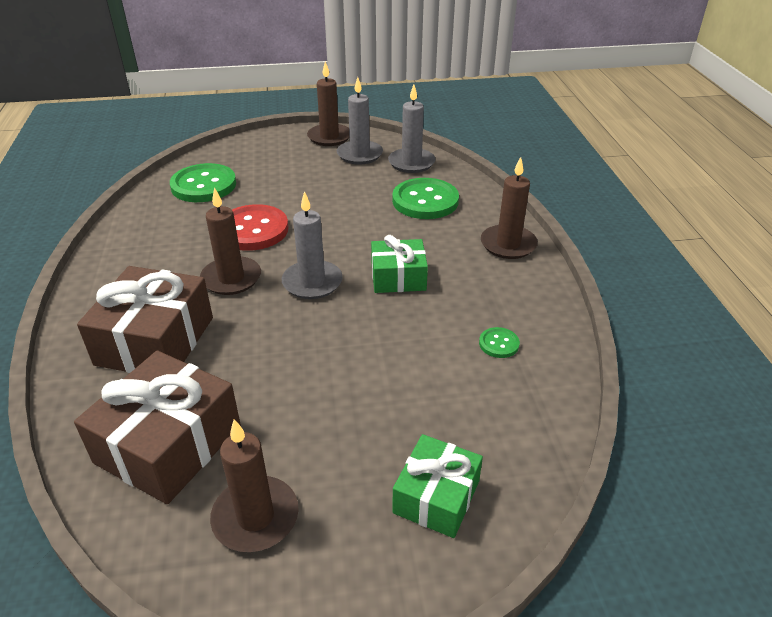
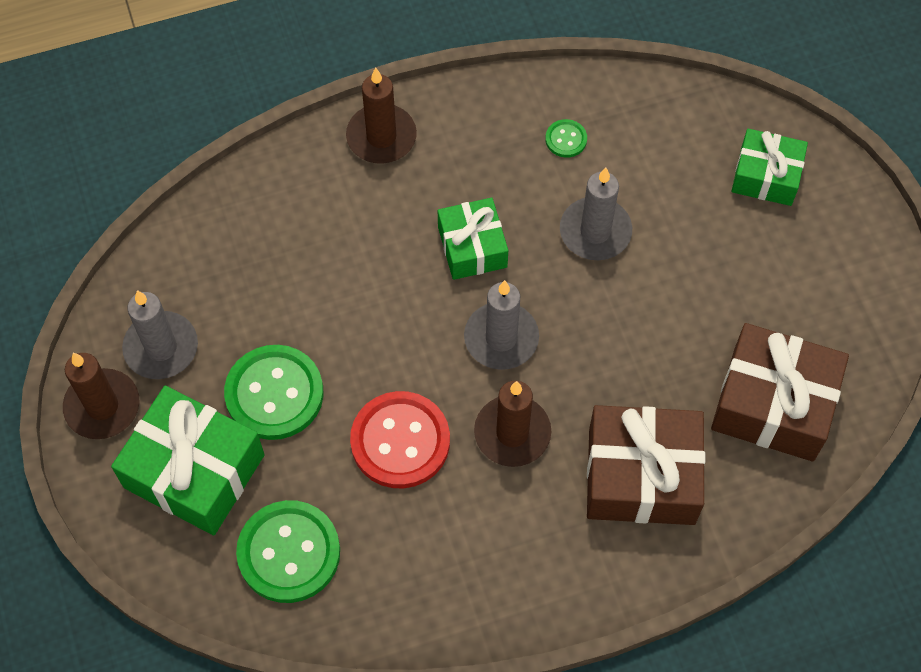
camera: 100 degrees left, 25 degrees up
(255, 517) = (825, 306): brown candle -> none
(274, 160) = (194, 471): none -> green gift
(411, 163) = (180, 270): grey candle -> grey candle (595, 231)
(425, 201) = (290, 239): green button -> green button (274, 394)

